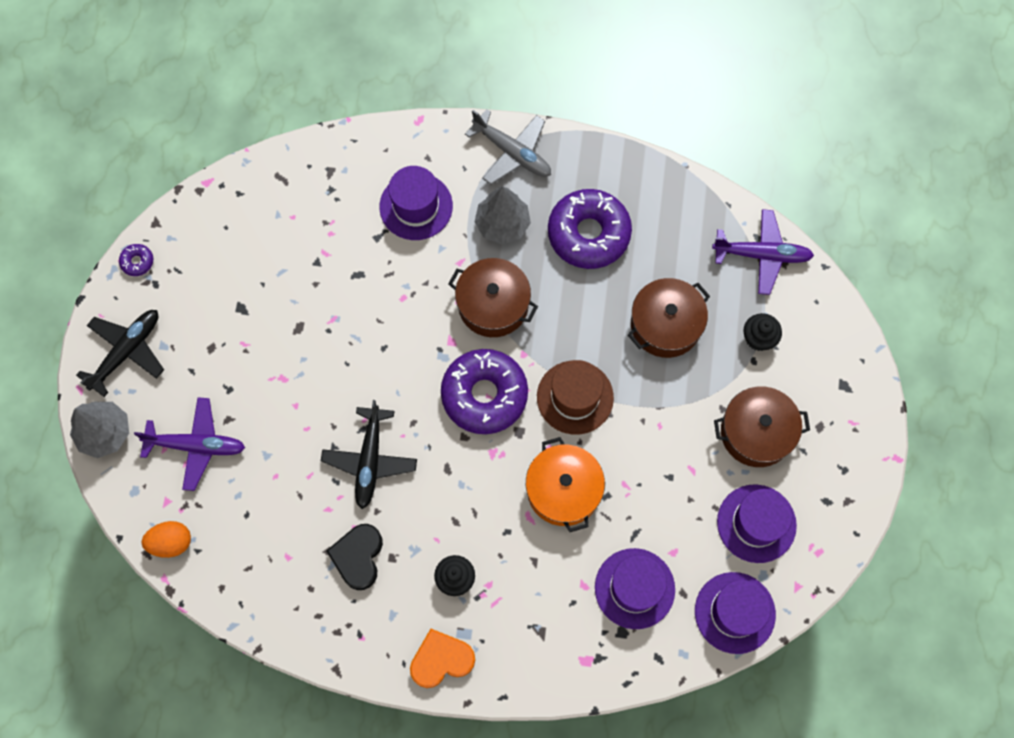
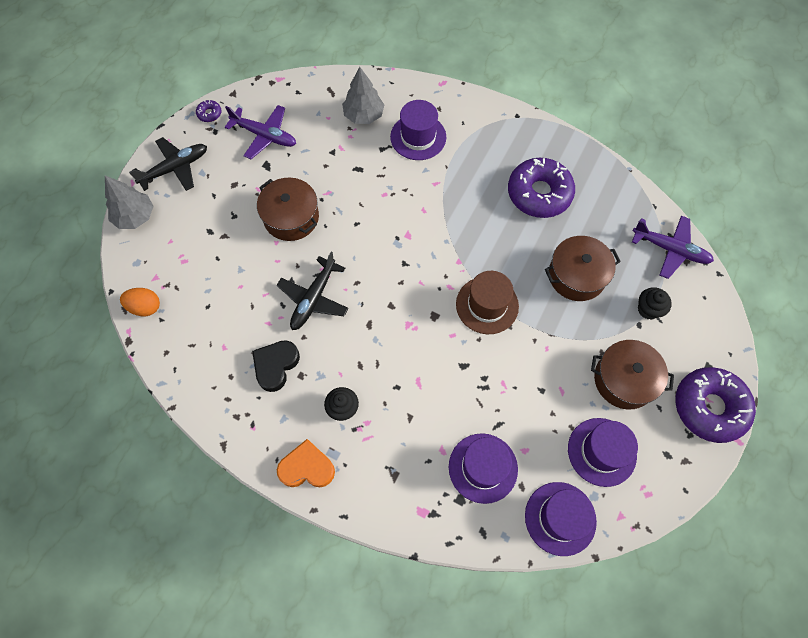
camera: 20 degrees right, 5 degrees down
(196, 445) = (193, 246): purple plane -> purple plane (264, 135)
(484, 395) = (418, 280): purple donut -> purple donut (709, 407)
(493, 305) = (449, 220): brown pot -> brown pot (291, 217)
(502, 224) = (476, 167): grey tree -> grey tree (363, 115)
(512, 152) = (501, 122): grey plane -> none
(563, 490) = (453, 371): orange pot -> none

